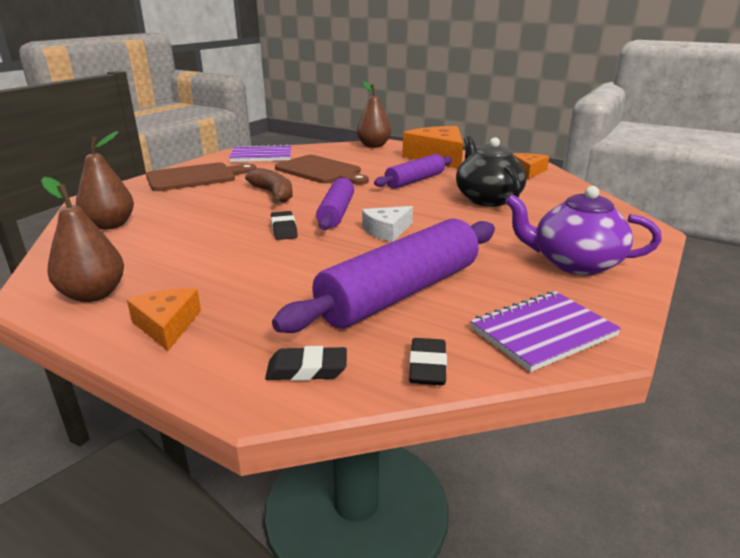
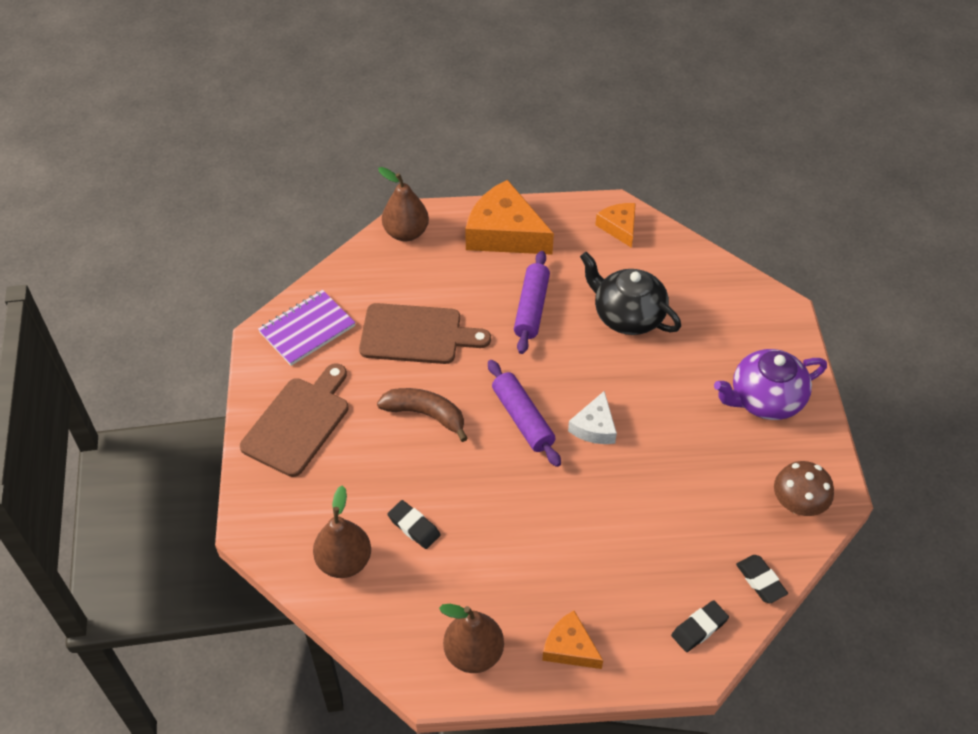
camera: 35 degrees left, 25 degrees up
(284, 229) = (508, 475): black eraser -> black eraser (414, 527)
(401, 293) = (682, 512): purple rolling pin -> none
(543, 332) = (798, 504): purple notebook -> brown mushroom

